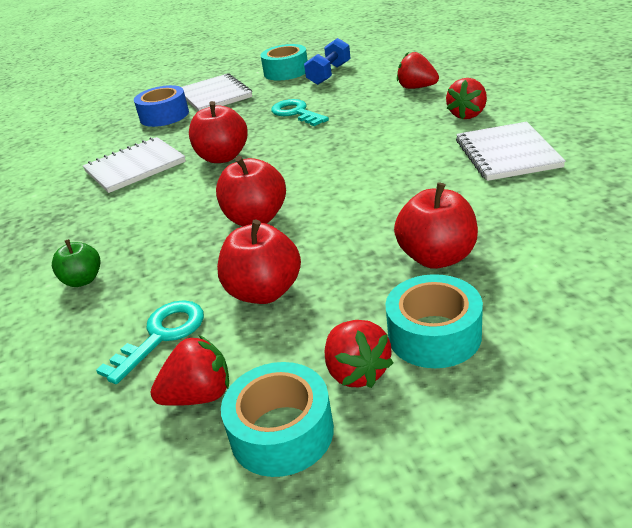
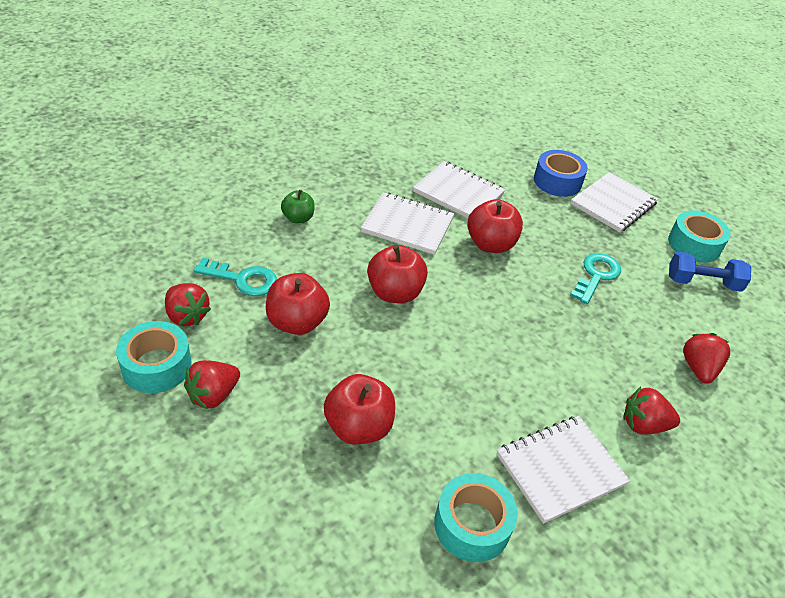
camera: 60 degrees right, 10 degrees up
(159, 202) = (407, 225): none -> white notebook
(434, 335) = (257, 436): turquoise tape -> turquoise tape (472, 524)

